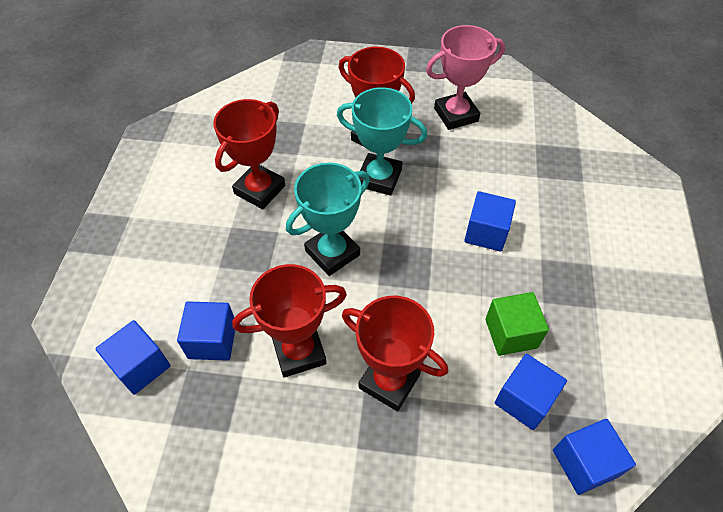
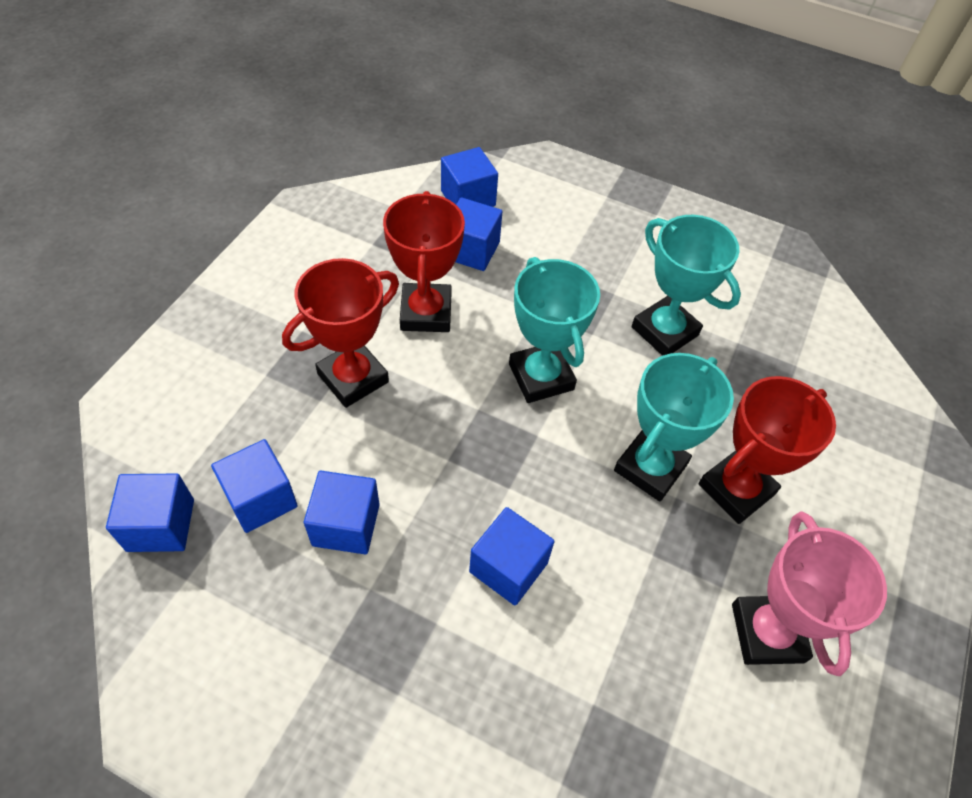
camera: 105 degrees right, 0 degrees up
(260, 190) = (664, 331): red trophy -> turquoise trophy
(511, 333) = (346, 525): green cube -> blue cube

